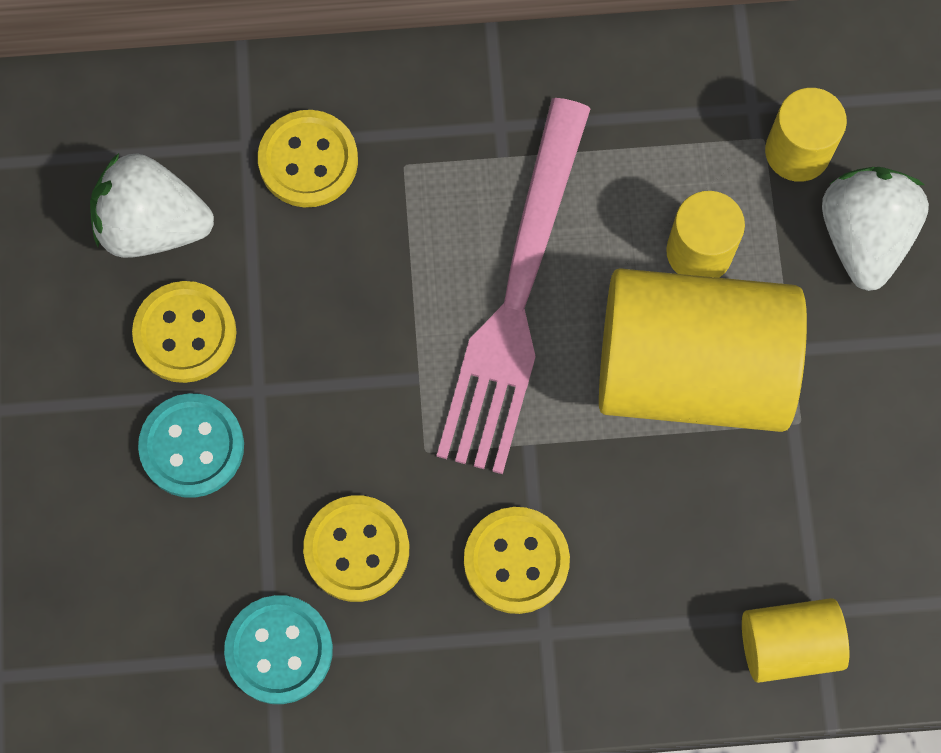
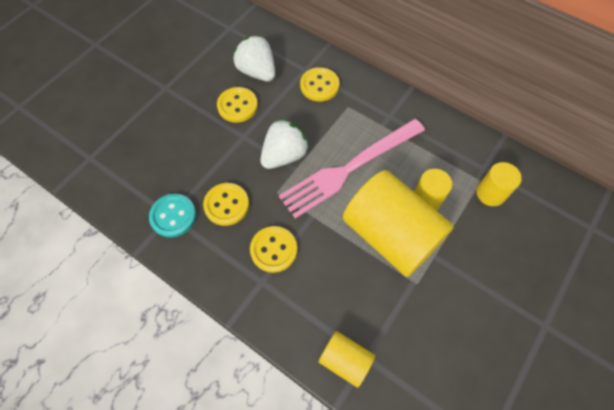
camera: 40 degrees right, 10 degrees down
(192, 446) = (208, 137): turquoise button -> none
(863, 237) = (494, 238): white strawberry -> white strawberry (284, 155)

